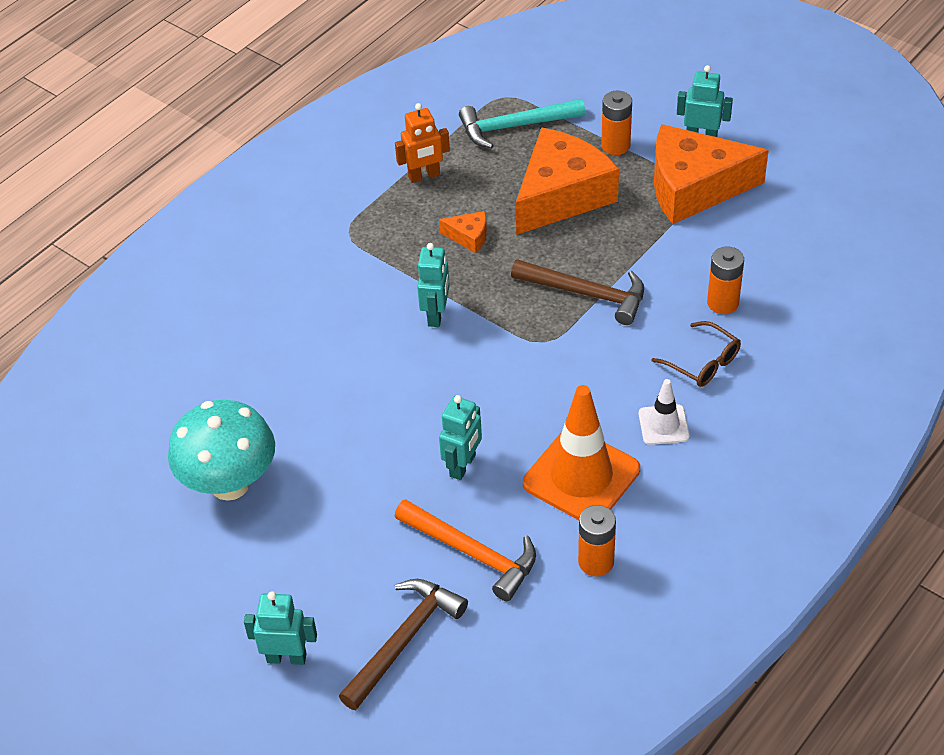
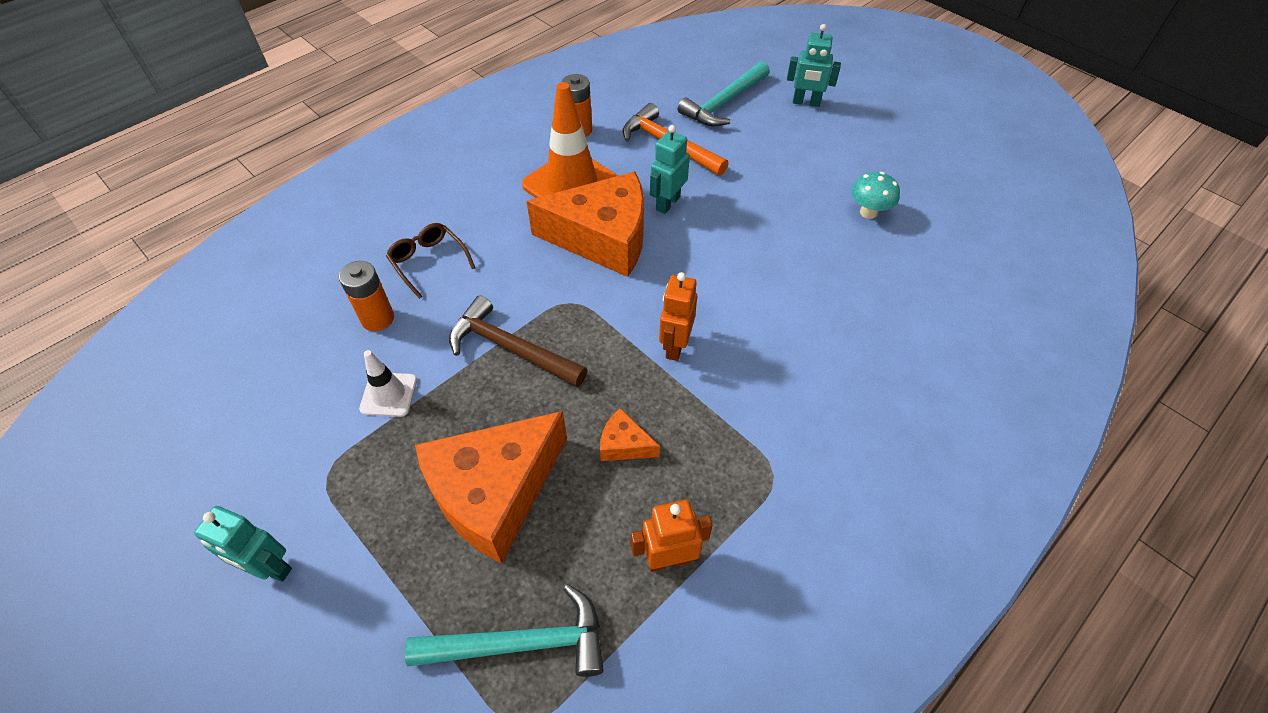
camera: 175 degrees left, 5 degrees up
(230, 484) = (868, 212): turquoise mushroom -> turquoise mushroom, size x0.51
(405, 639) = (723, 103): brown hammer -> turquoise hammer
(436, 315) = (675, 346): turquoise robot -> orange robot
(615, 145) = (391, 574): orange battery -> none
(663, 425) = (488, 214): white traffic cone -> white traffic cone (389, 394)
(693, 187) = (327, 478): orange cheese -> orange cheese (603, 238)

